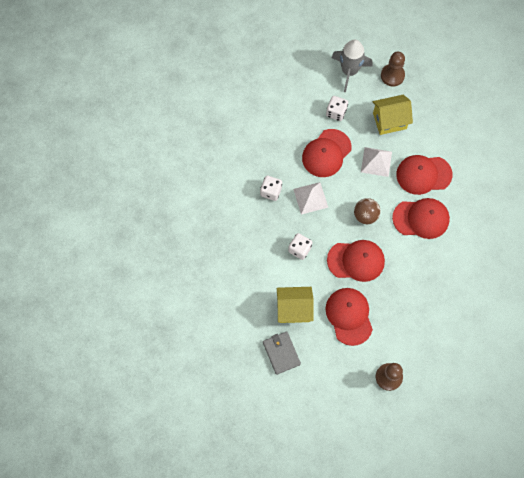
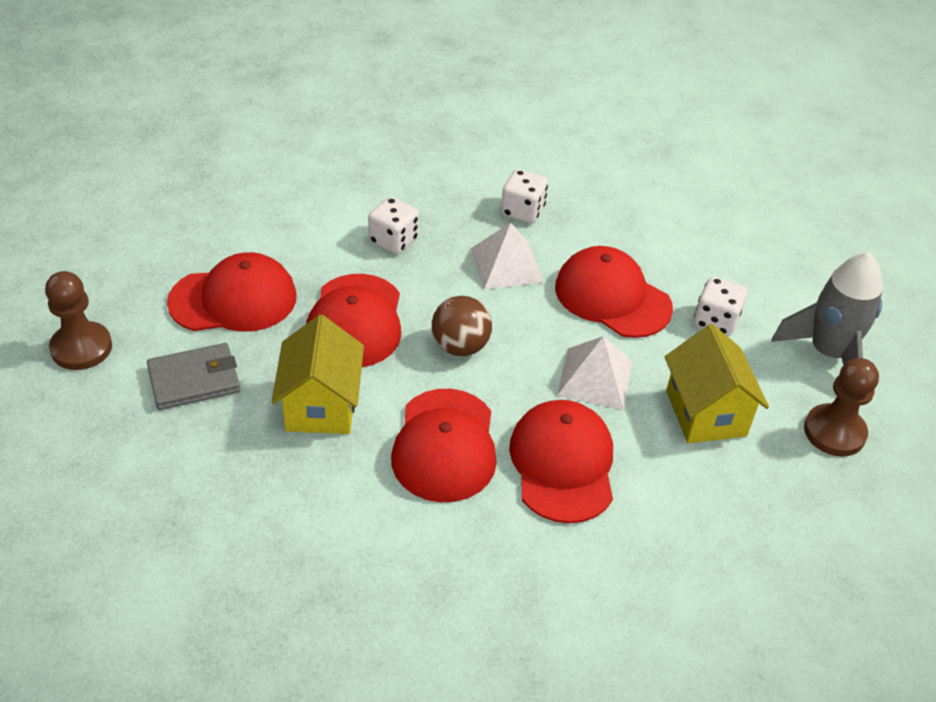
camera: 90 degrees right, 25 degrees down
(281, 353) = (185, 201): grey wallet -> grey wallet (194, 380)
(294, 309) = (269, 223): yellow house -> yellow house (321, 406)

